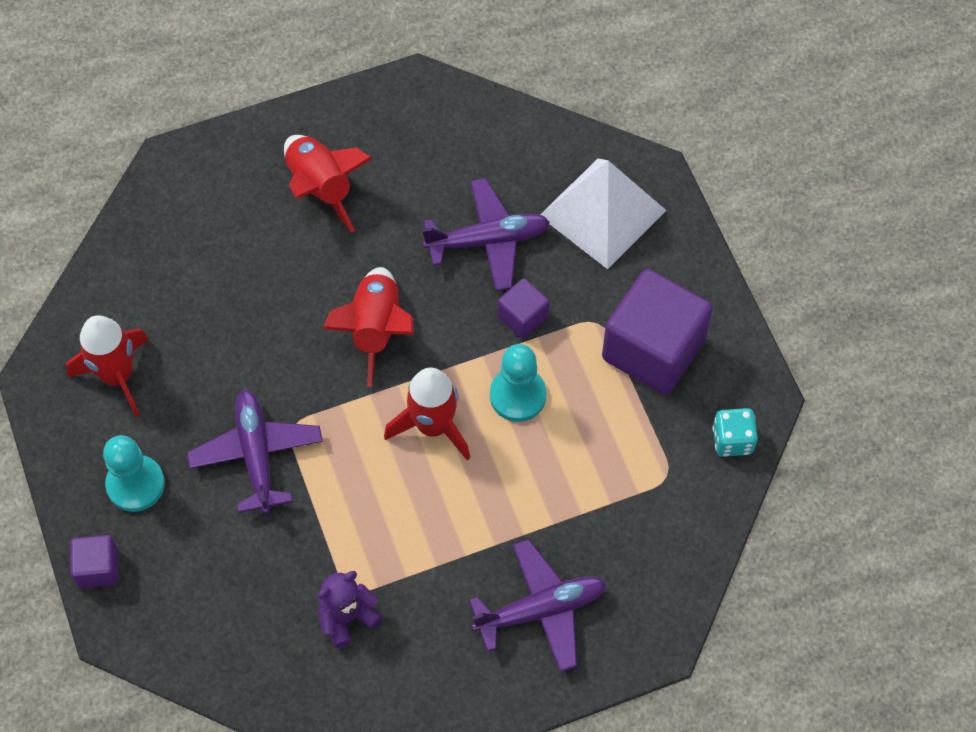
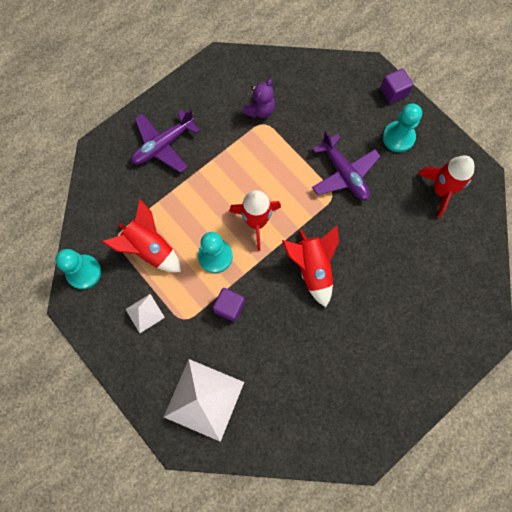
camera: 160 degrees right, 10 degrees up
(321, 187) = (388, 351): red rocket -> red rocket (150, 248)
(488, 240) = (269, 352): purple plane -> none
(653, 349) = (145, 313): purple cube -> white pyramid
(732, 440) = (84, 272): turquoise dice -> turquoise pawn

